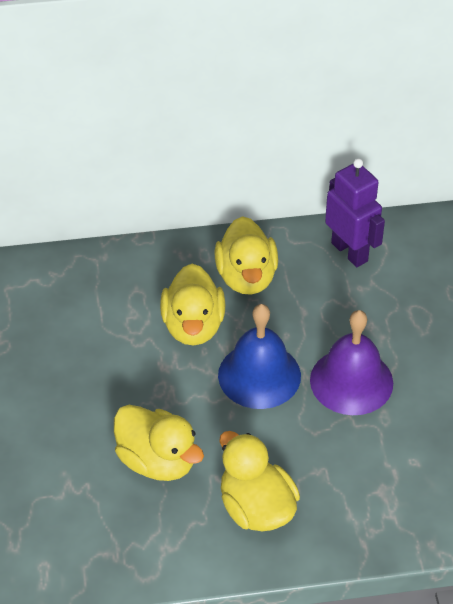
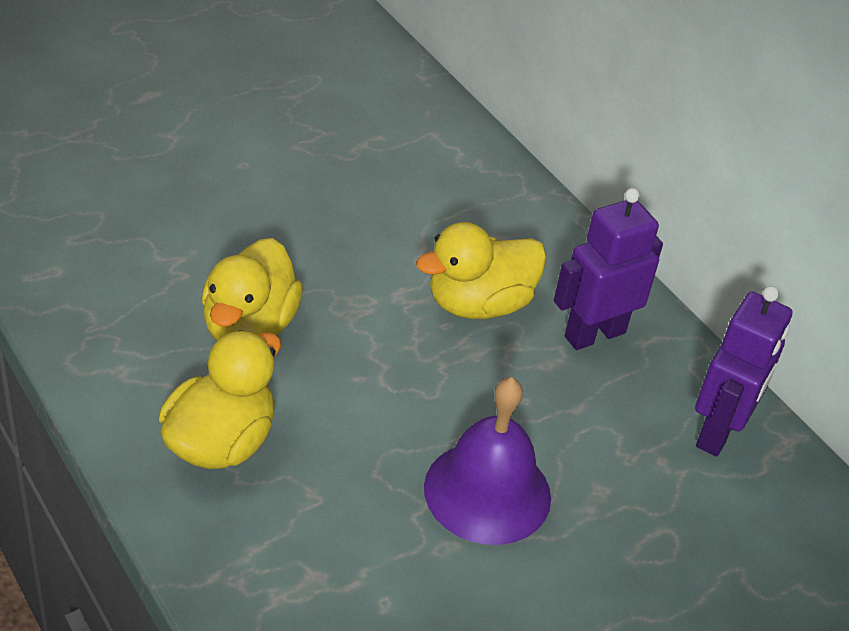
camera: 60 degrees right, 5 degrees down
(246, 277) = (594, 334): yellow duck -> purple robot
(259, 375) = (439, 389): blue bell -> none

